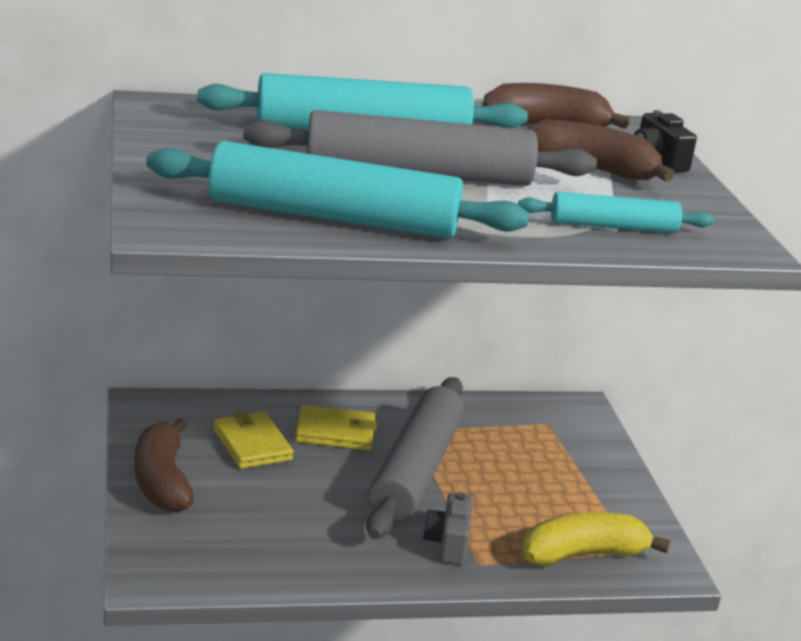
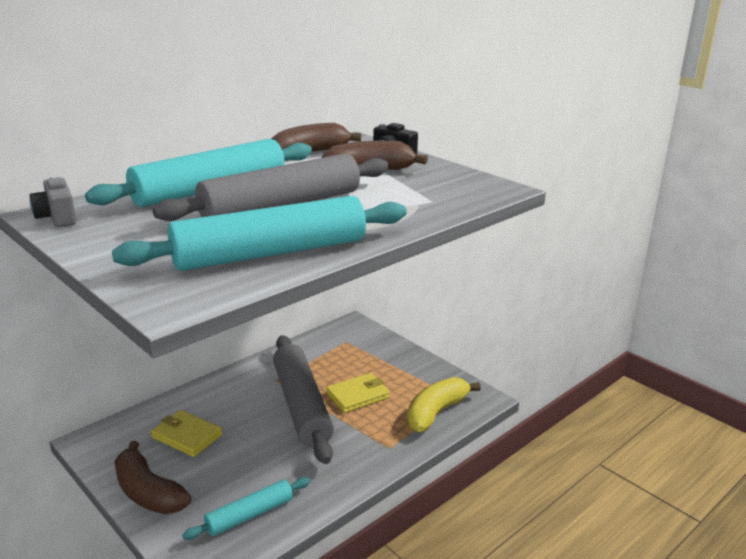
camera: 30 degrees left, 0 degrees up
(335, 432) = (232, 402): yellow wallet -> yellow wallet (358, 395)
(448, 544) = (362, 443): grey camera -> grey camera (57, 217)
(613, 226) = (428, 200): turquoise rolling pin -> turquoise rolling pin (249, 515)

